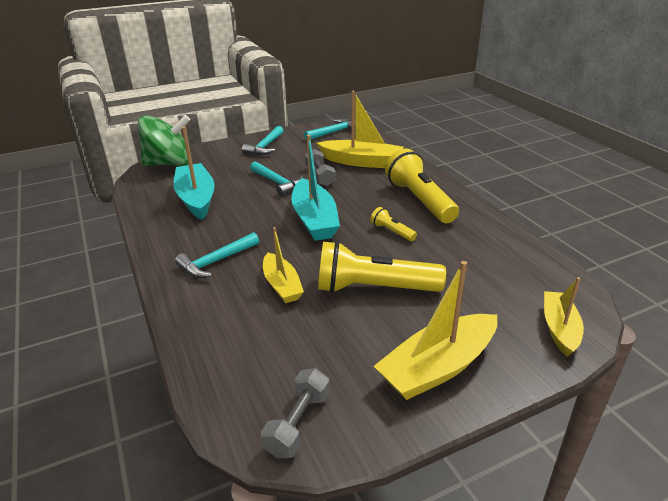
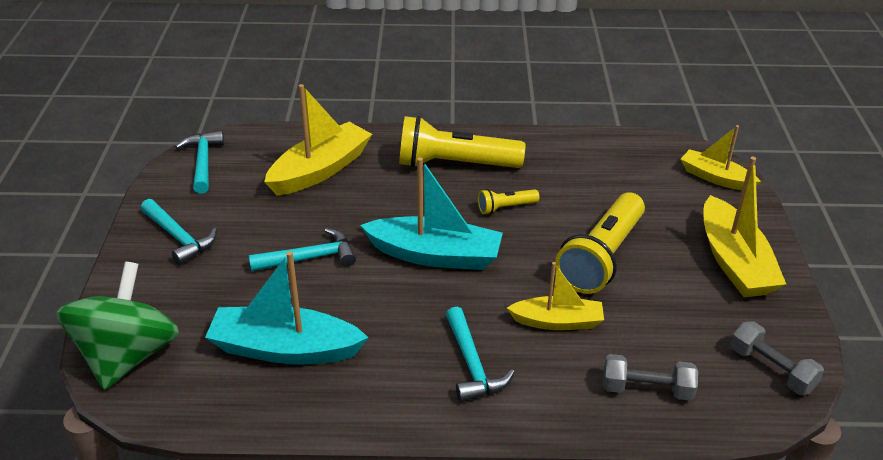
camera: 65 degrees left, 5 degrees up
(320, 176) = (327, 216): grey dumbbell -> grey dumbbell (647, 389)

